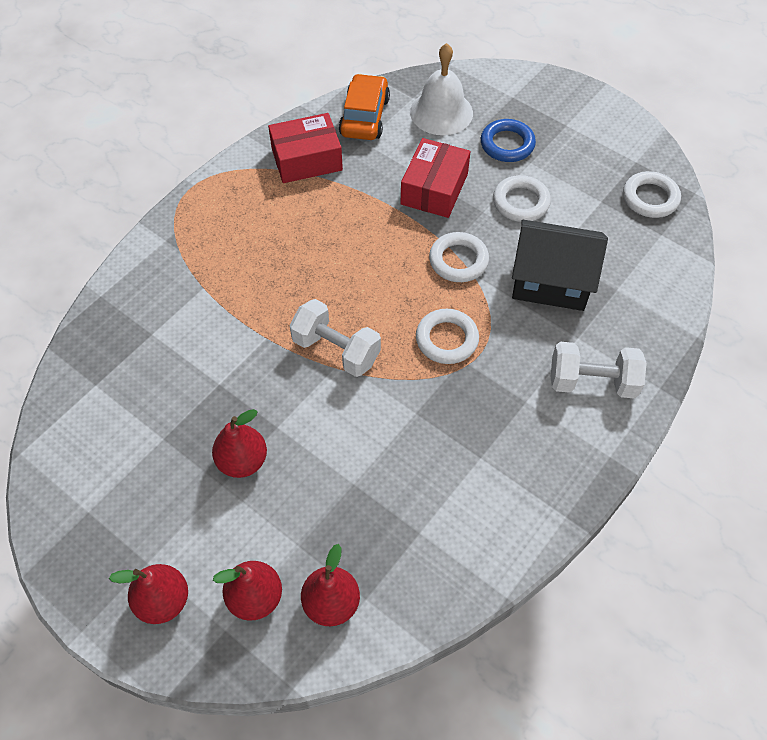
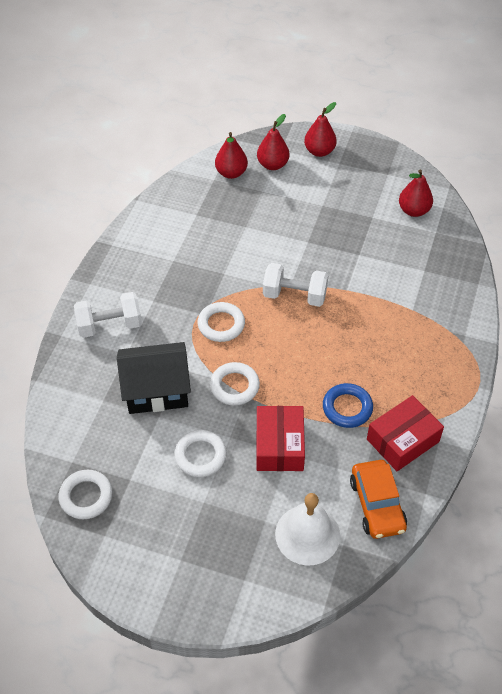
camera: 160 degrees right, 5 degrees down
(242, 461) = (317, 219): red pear -> red pear (413, 210)
(507, 144) = (231, 516): blue ring -> blue ring (347, 408)

